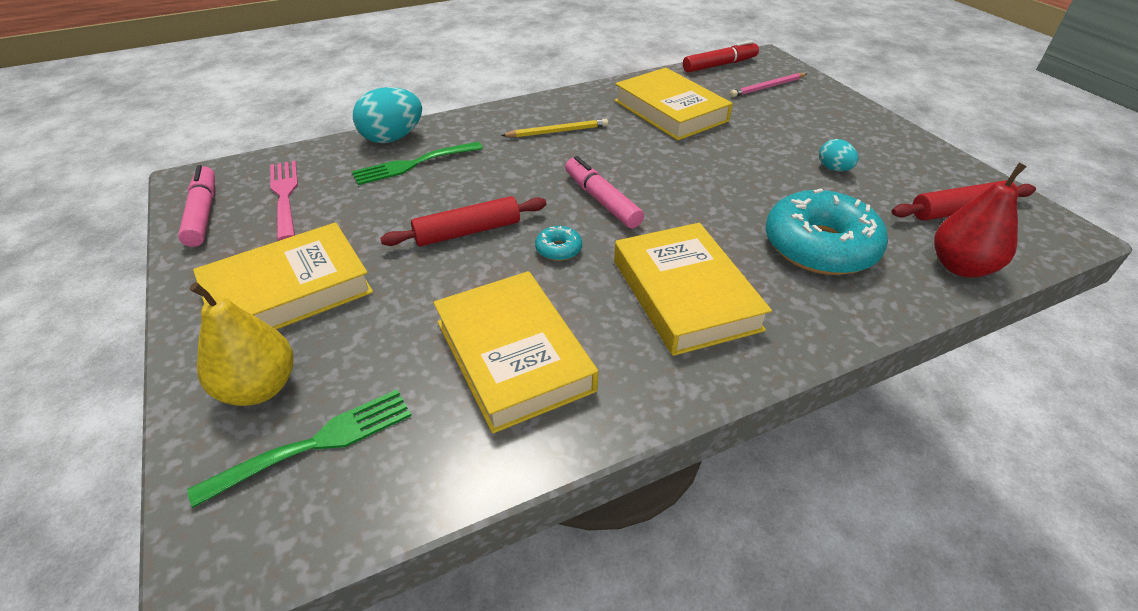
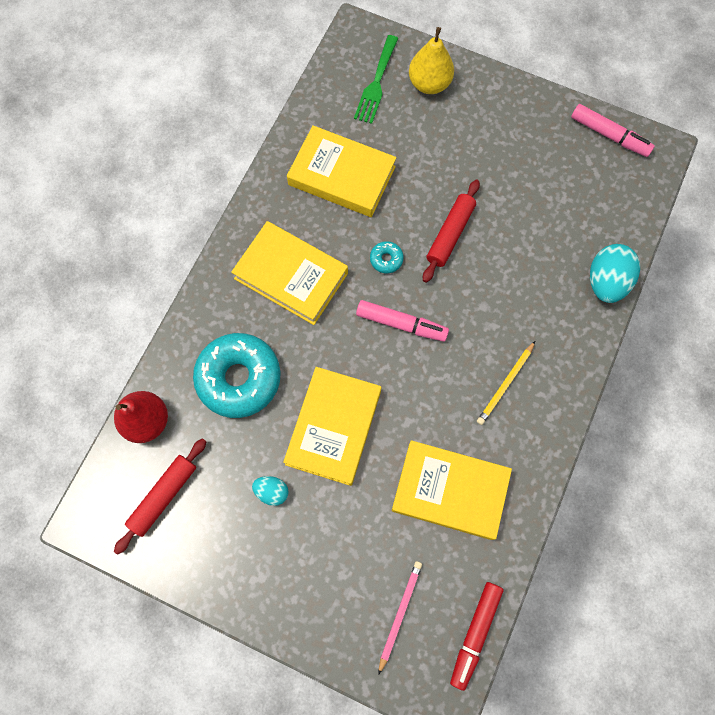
camera: 140 degrees right, 30 degrees up
(284, 195) = (589, 181): pink fork -> none
(288, 291) = (487, 129): yellow book -> yellow book (334, 427)
(413, 164) = (555, 266): green fork -> none

